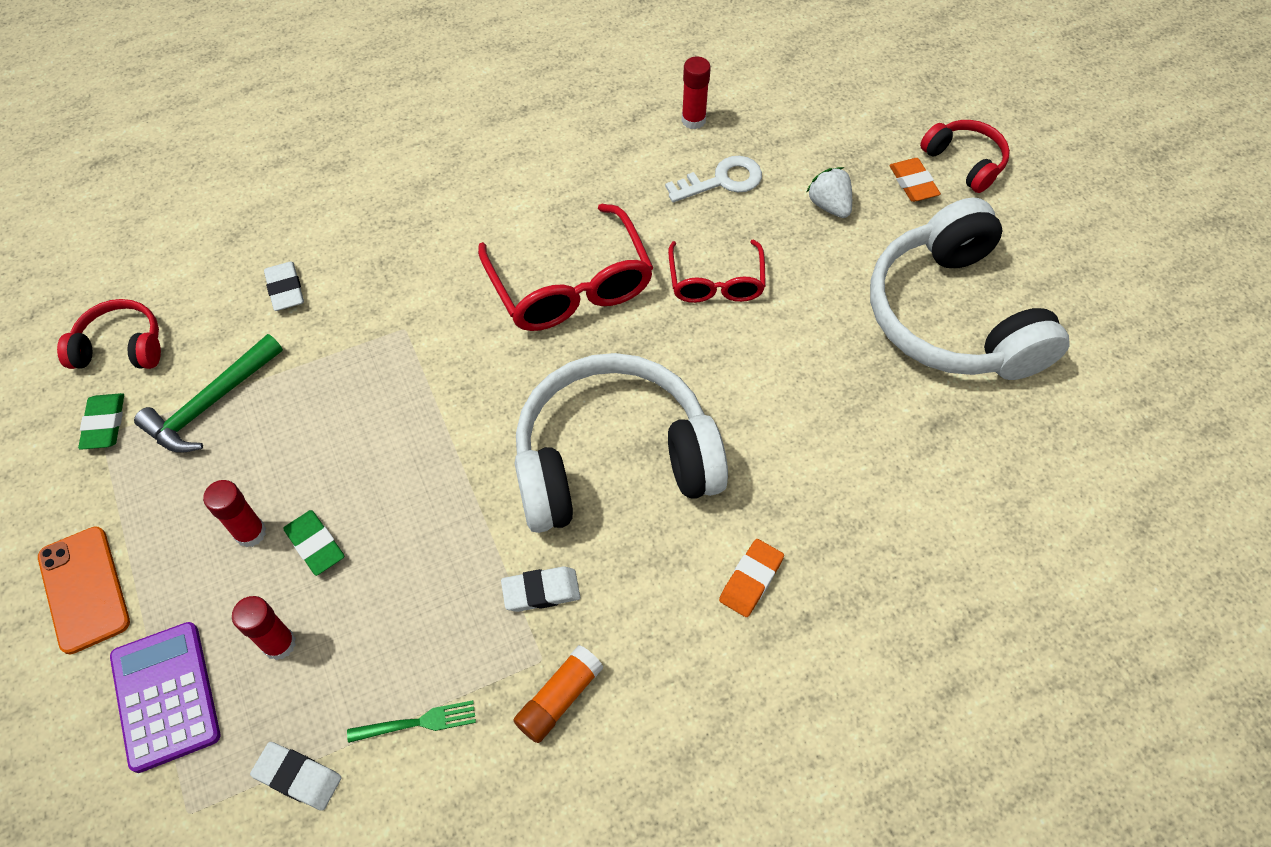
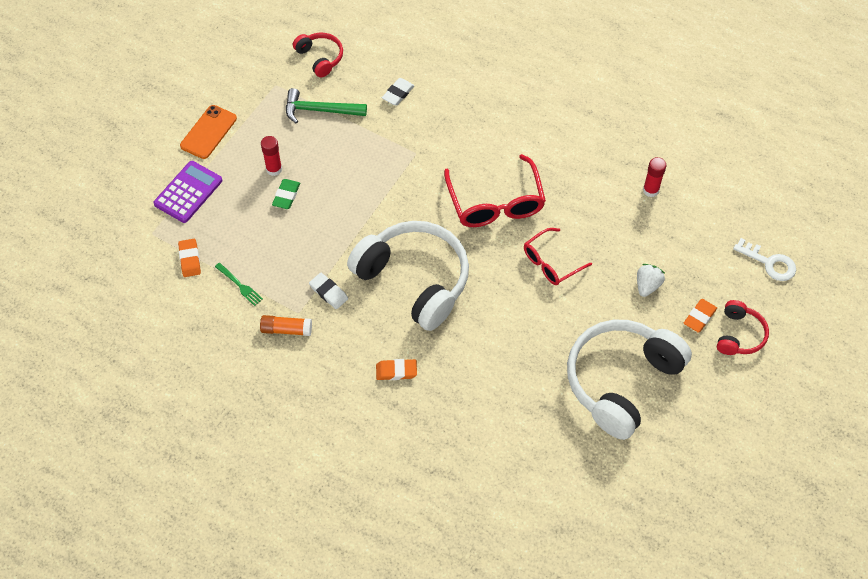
camera: 55 degrees right, 0 degrees up
(104, 424) = (281, 81): green eraser -> none
(279, 644) = (236, 214): red glue stick -> none
(298, 777) = (190, 259): white eraser -> orange eraser
(571, 286) = (495, 203): red glasses -> red glasses turned 45 degrees counterclockwise
(722, 181) = (620, 227): white key -> white key (769, 263)

